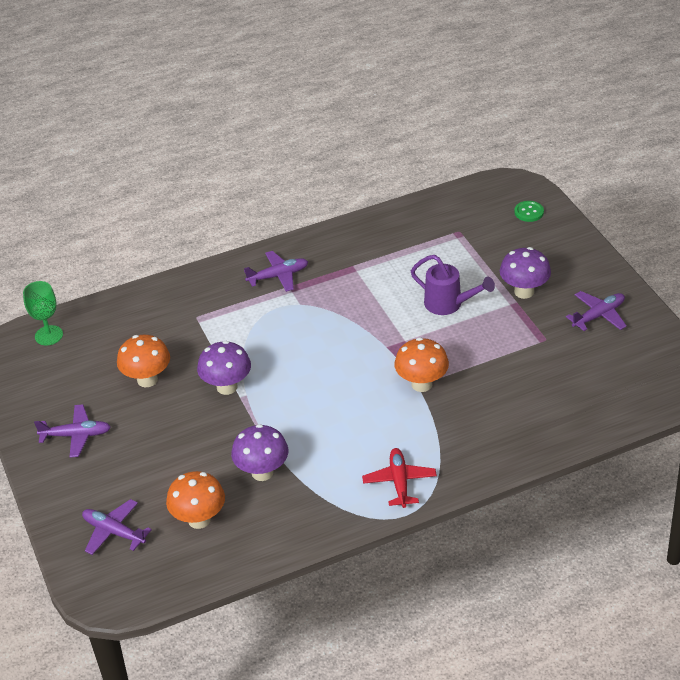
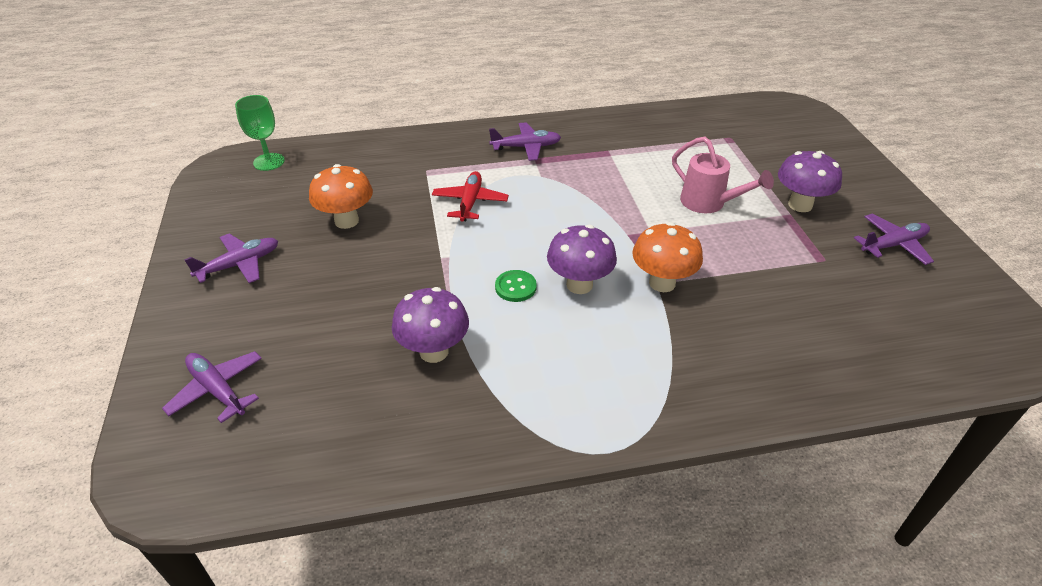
camera: 10 degrees right, 0 degrees up
(76, 435) = (240, 264): purple plane -> purple plane turned 45 degrees counterclockwise
(199, 519) = (330, 397): orange mushroom -> none
(227, 387) = (430, 244): purple mushroom -> purple mushroom (579, 285)
(399, 482) = (609, 402): red plane -> red plane (470, 202)
(448, 304) = (708, 203): purple watering can -> pink watering can
(529, 212) = (810, 132): green button -> green button (515, 287)

